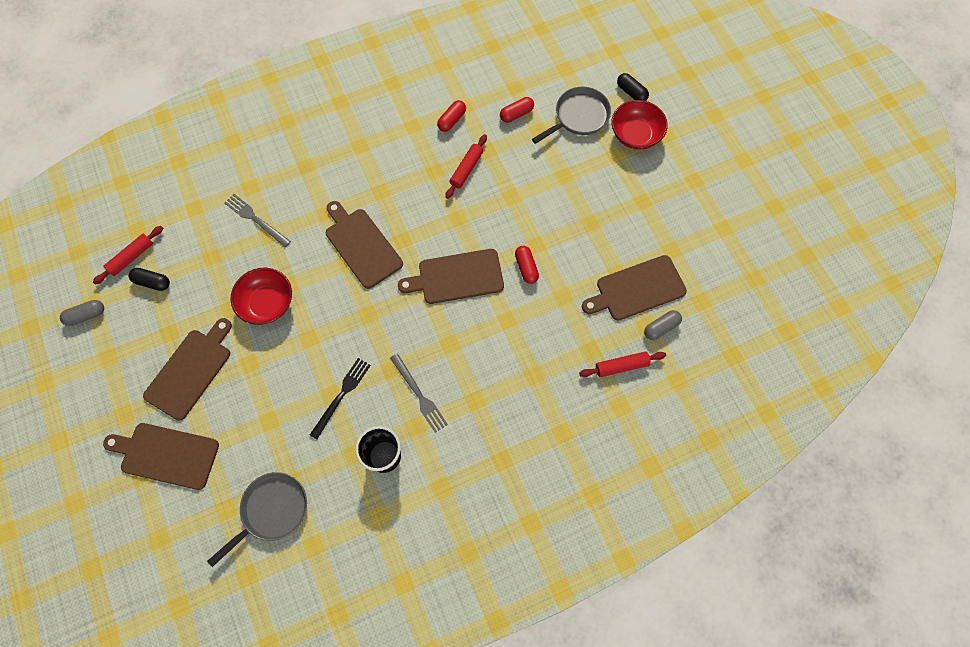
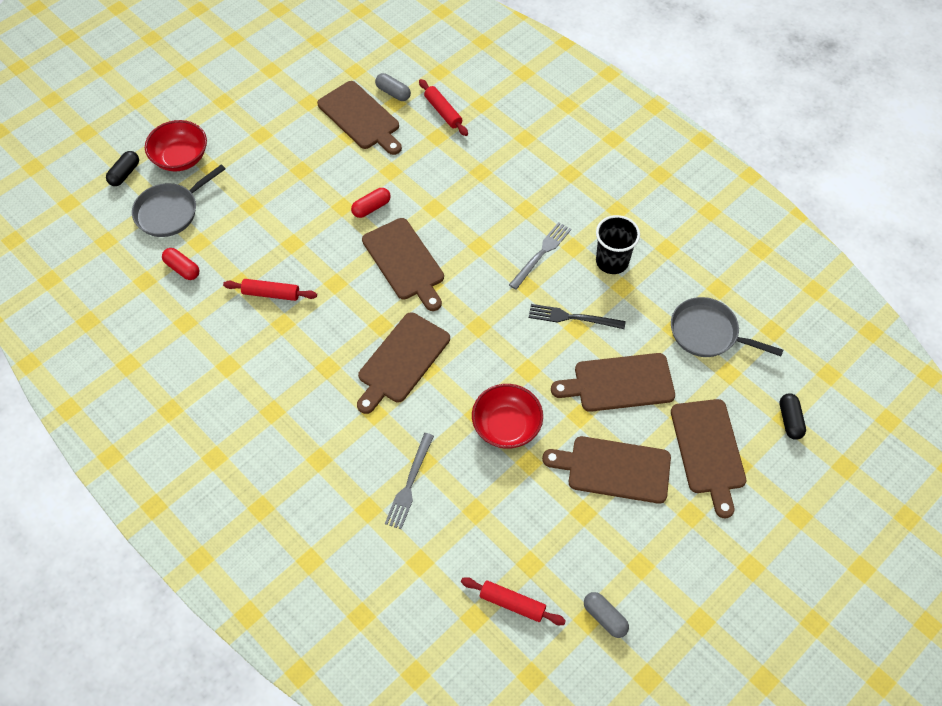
camera: 110 degrees left, 10 degrees down
(152, 282) = (533, 562): black capsule -> black capsule (790, 420)
(261, 408) = (619, 383): none -> brown cutting board
(452, 120) = (208, 328): red capsule -> none
(578, 117) = (170, 211): grey pan -> grey pan turned 75 degrees counterclockwise

